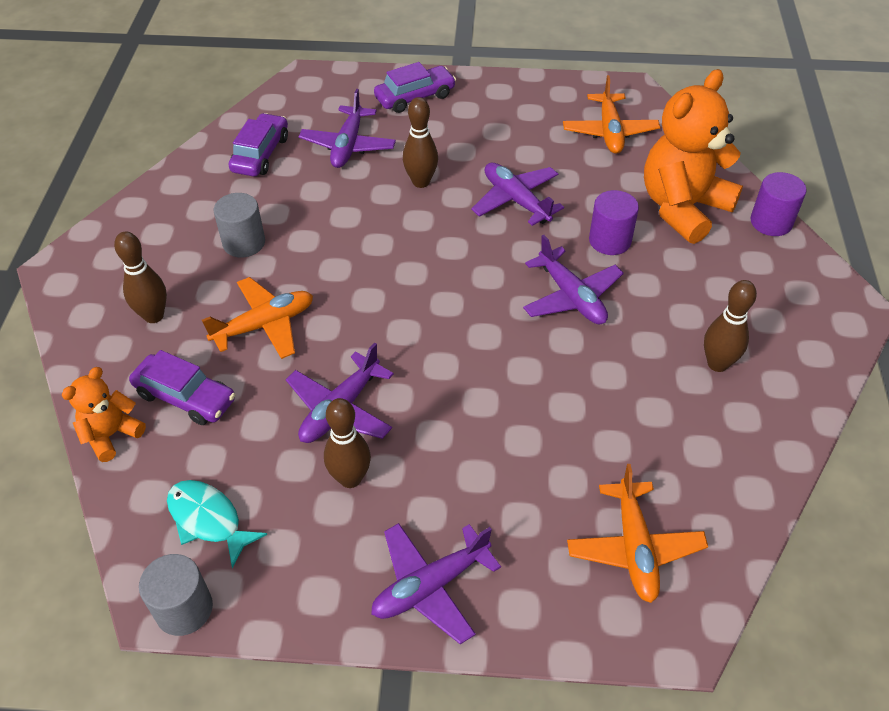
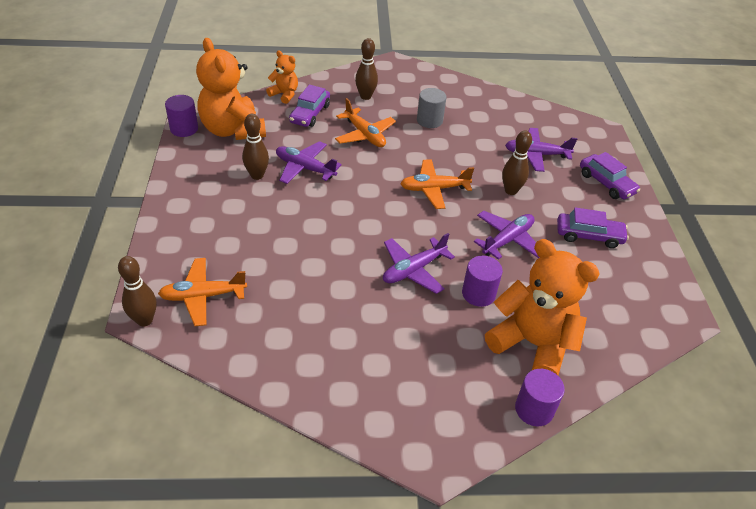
camera: 80 degrees right, 5 degrees down
(184, 609) = (184, 129): grey cylinder -> purple cylinder
(208, 520) = (233, 130): turquoise fish -> orange teddy bear
(260, 154) = (512, 119): purple car -> purple car (589, 236)
(430, 586) = (186, 209): purple plane -> none
(609, 132) = (615, 298): orange plane -> orange plane (434, 189)
(717, 364) = (359, 353): brown bowling pin -> brown bowling pin (144, 320)

